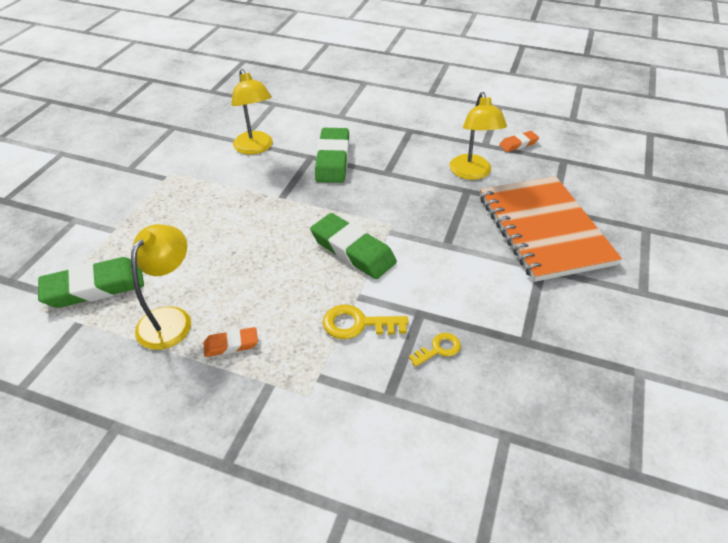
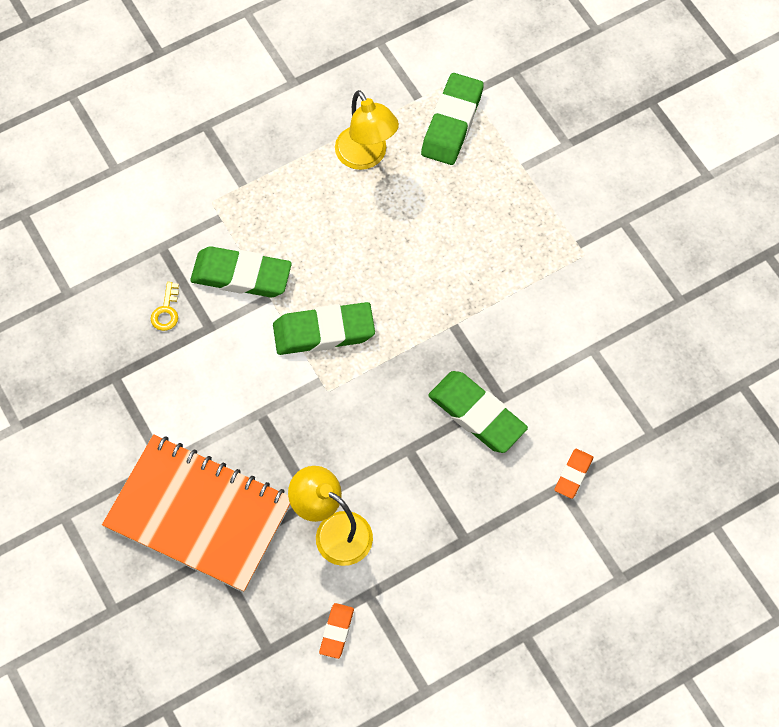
camera: 130 degrees right, 20 degrees up
(231, 344) = (302, 181): orange eraser -> orange eraser (573, 475)
(255, 148) = (564, 355): yellow lamp -> none
(357, 324) = (241, 275): yellow key -> green eraser

